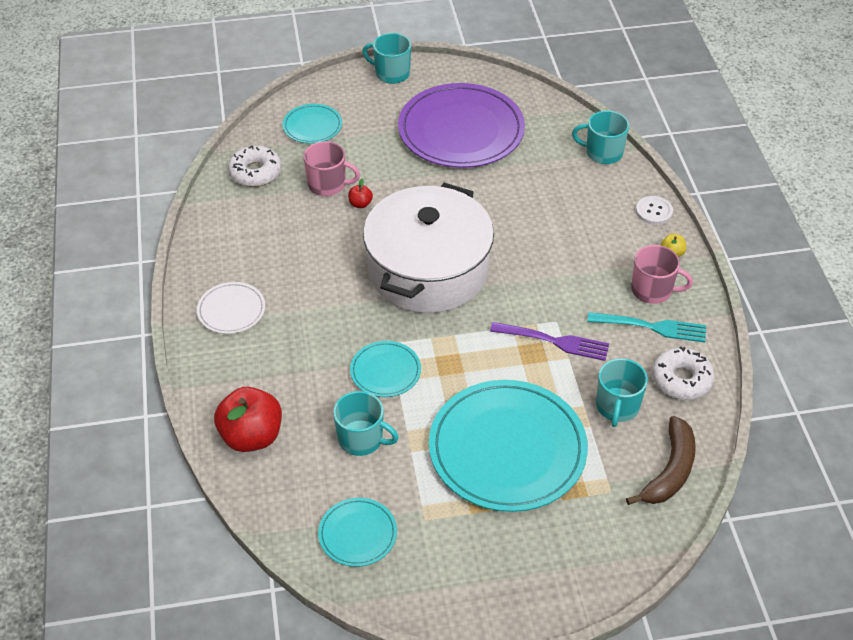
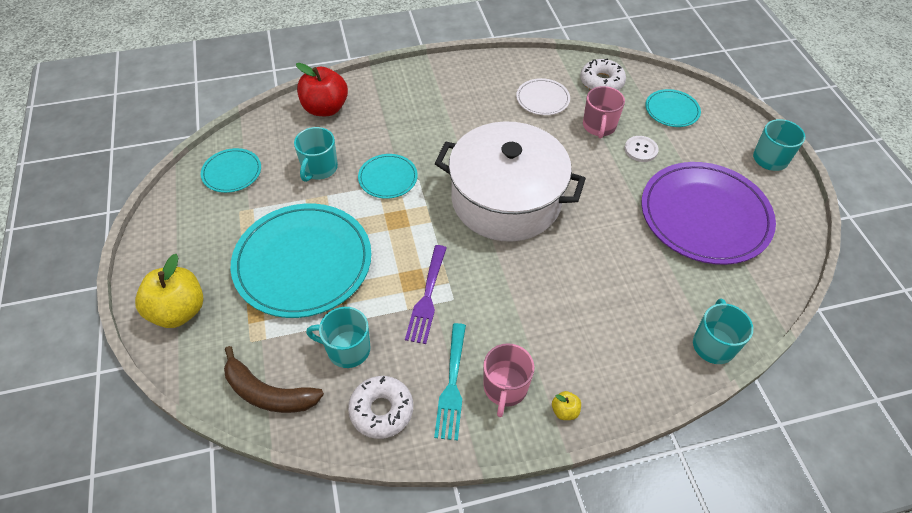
camera: 85 degrees right, 5 degrees up
(231, 310) = (446, 85): white plate -> white plate (542, 99)
(360, 204) = (580, 149): red apple -> none
(573, 565) = (178, 311): none -> yellow apple
(654, 211) = (629, 395): white button -> white button (641, 150)

